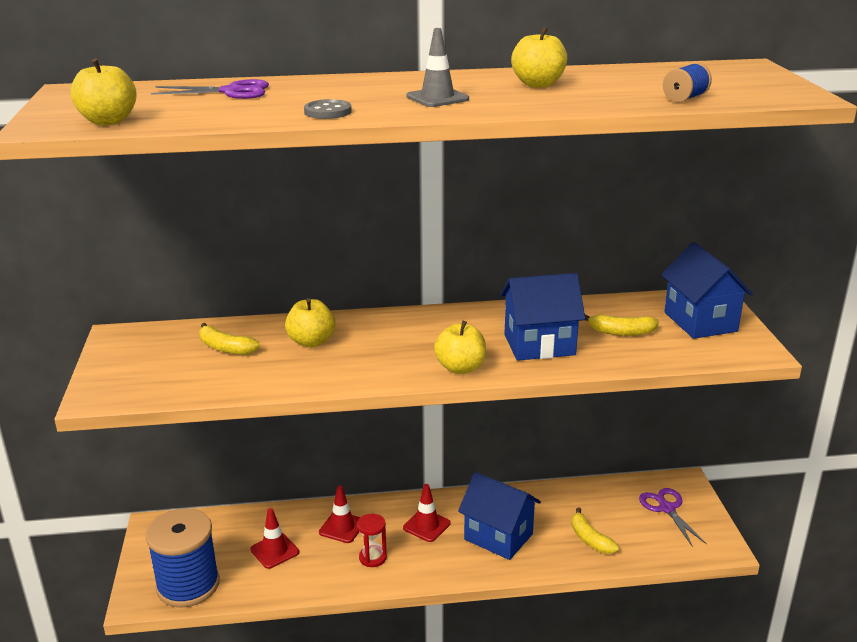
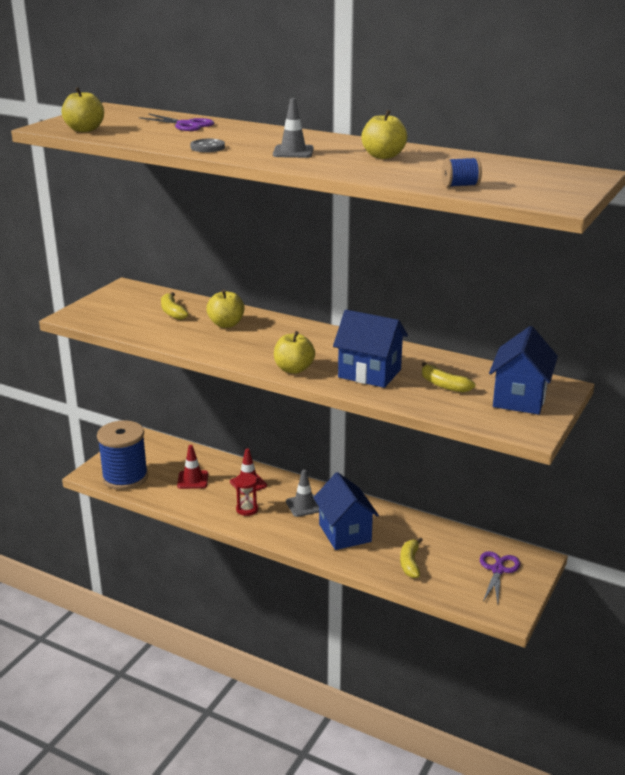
camera: 35 degrees right, 0 degrees up
(426, 525) = (304, 505): red traffic cone -> grey traffic cone

